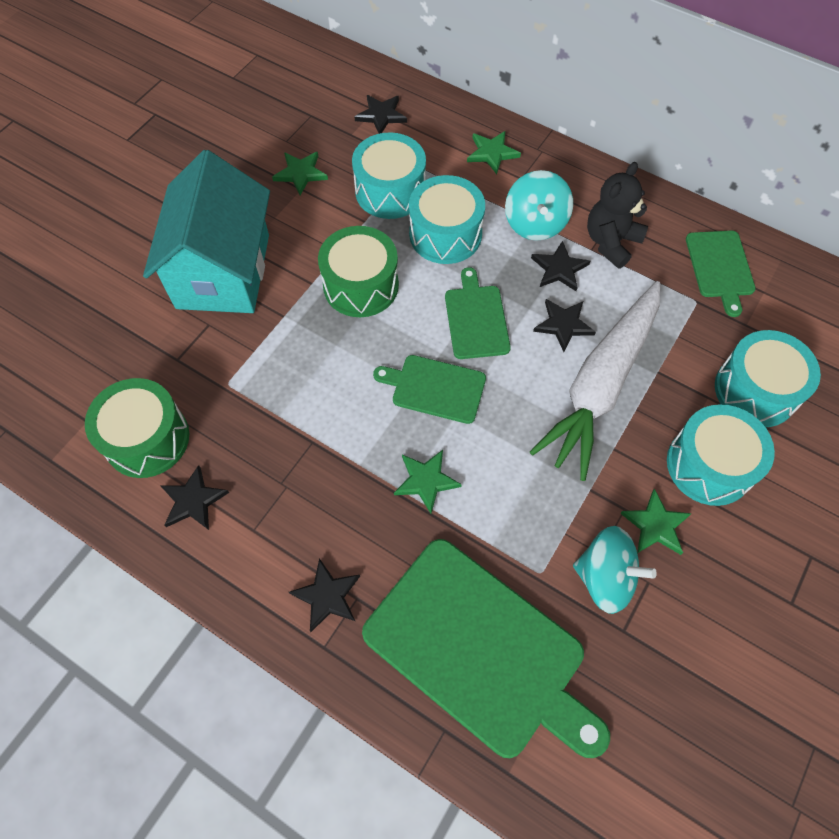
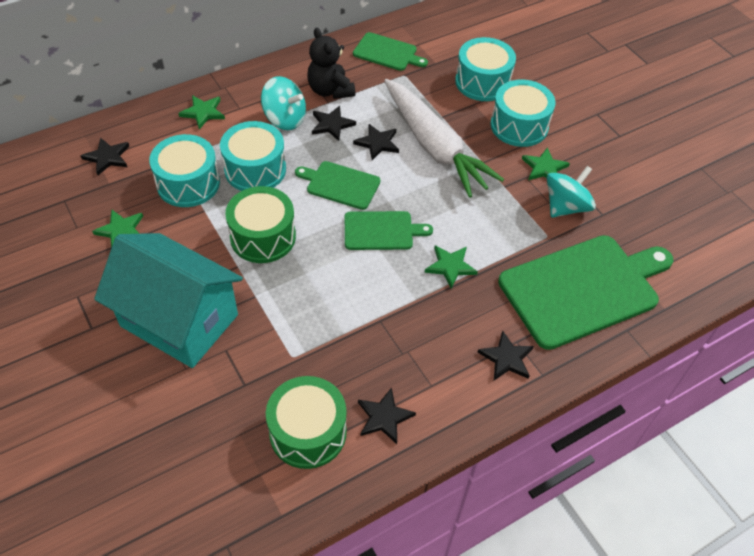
camera: 65 degrees left, 10 degrees down
(435, 388) = (381, 231): green cutting board -> green cutting board turned 135 degrees counterclockwise

